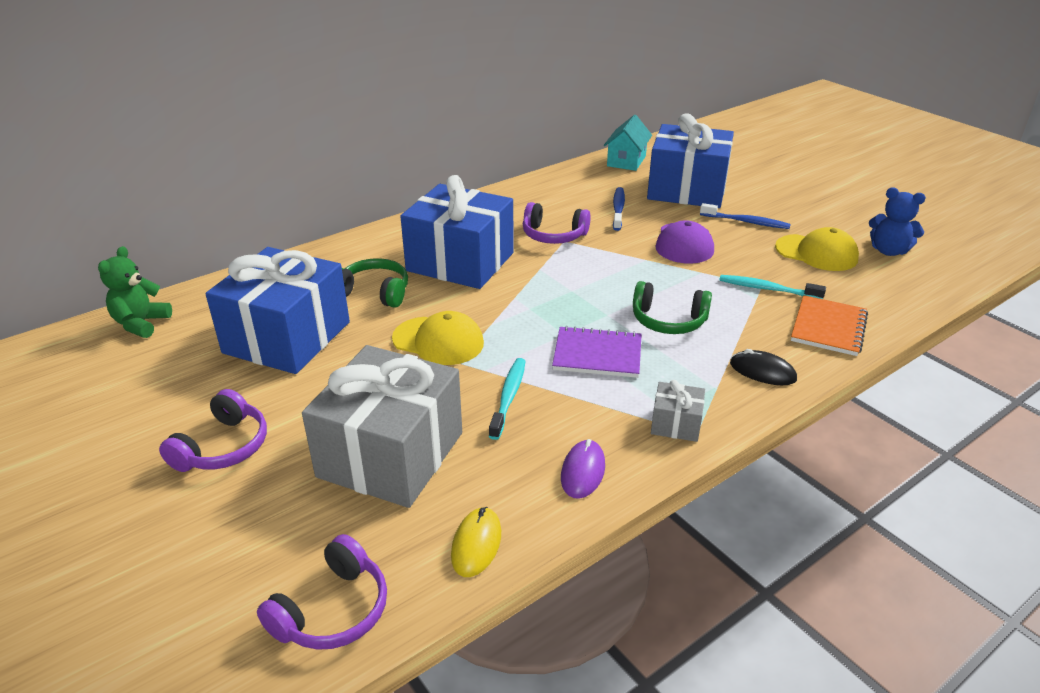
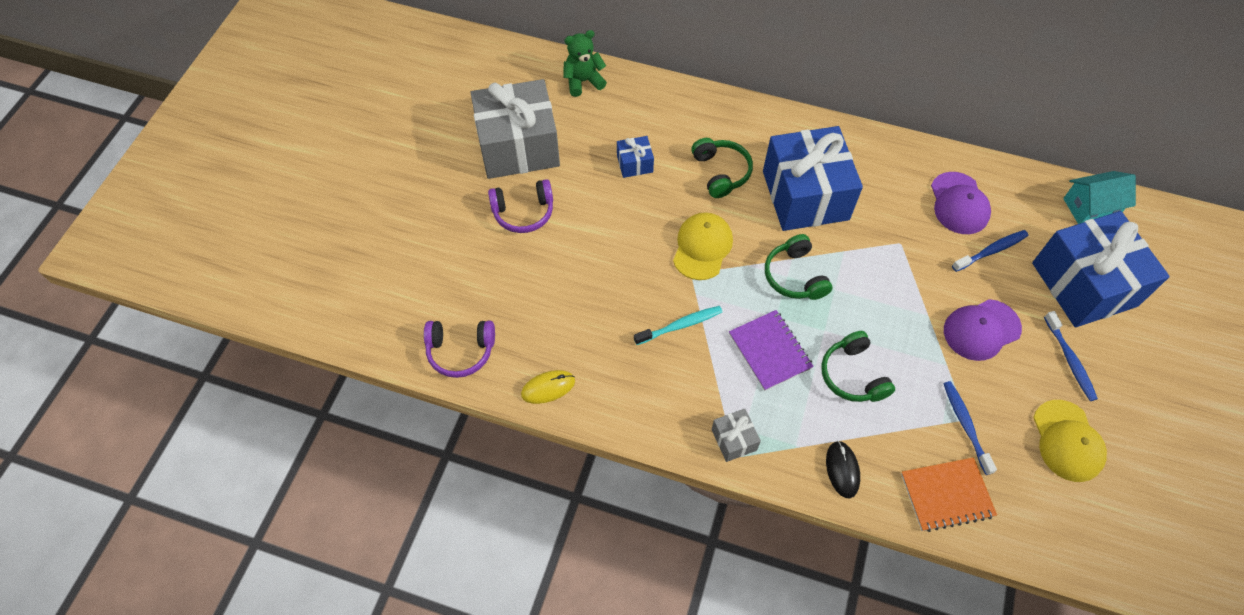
camera: 55 degrees right, 25 degrees up
(287, 337) = (635, 164): blue gift -> blue gift, size x0.42
(391, 454) = (581, 297): grey gift -> grey gift (518, 146)
(438, 341) = (702, 247): yellow cap -> yellow cap turned 150 degrees counterclockwise
(534, 304) = (795, 276): none -> green headphones
(553, 235) = (901, 230): purple headphones -> none
(560, 202) = (959, 203): none -> purple cap
(583, 471) = (645, 409): purple mouse -> none
(767, 289) = (965, 425): turquoise toothbrush -> blue toothbrush
(888, 251) = (1133, 501): blue teddy bear -> none

